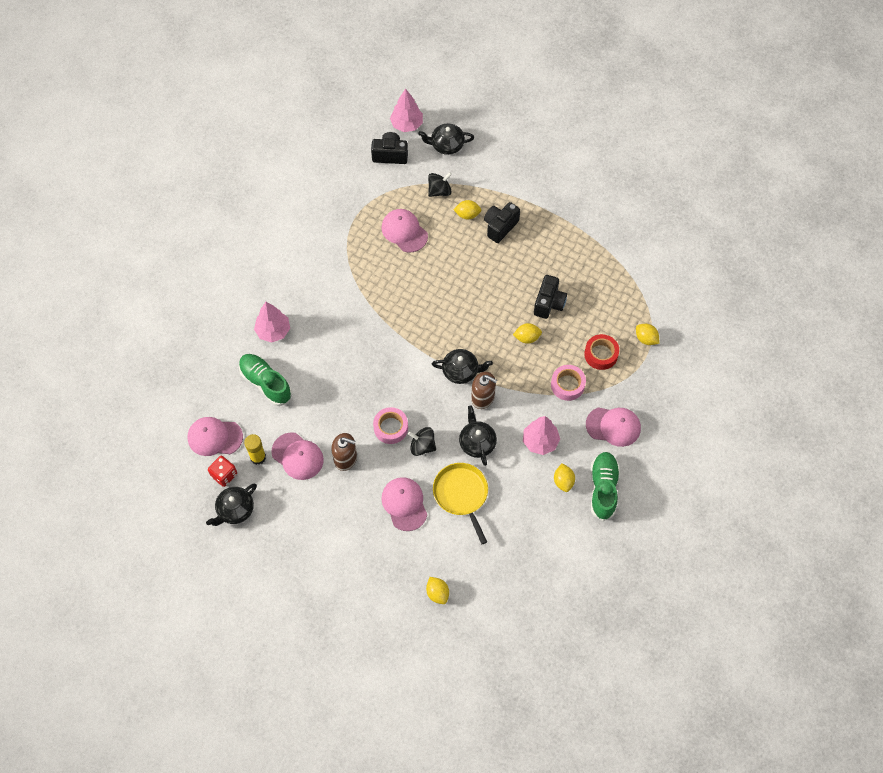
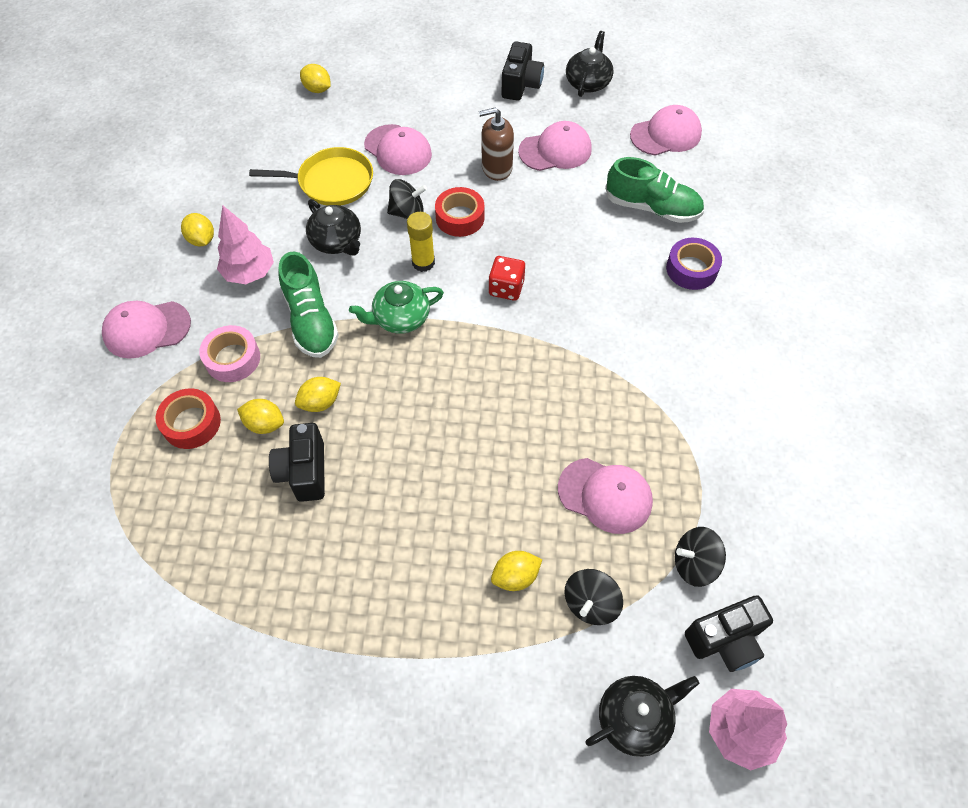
camera: 155 degrees right, 5 degrees down
(224, 475) = (625, 106): red dice -> red dice (506, 288)
(258, 457) = (600, 134): yellow glue stick -> yellow glue stick (423, 262)
(273, 331) = (691, 269): pink tree -> purple tape
(297, 456) = (555, 150): pink cap -> pink cap turned 150 degrees clockwise
(382, 187) = (694, 564): none -> black spinning top
(391, 428) = (460, 218): pink tape -> red tape
(461, 371) = (400, 318): black teapot -> green teapot
(461, 494) = (331, 182): yellow pan -> yellow pan turned 45 degrees counterclockwise
(483, 397) = (353, 296): brown soap dispenser -> none
(500, 227) = (445, 578): black camera -> black camera (521, 85)
(603, 489) = (144, 250): green shoe -> green shoe (311, 320)
(646, 339) = (119, 478): yellow lemon -> yellow lemon (265, 424)

